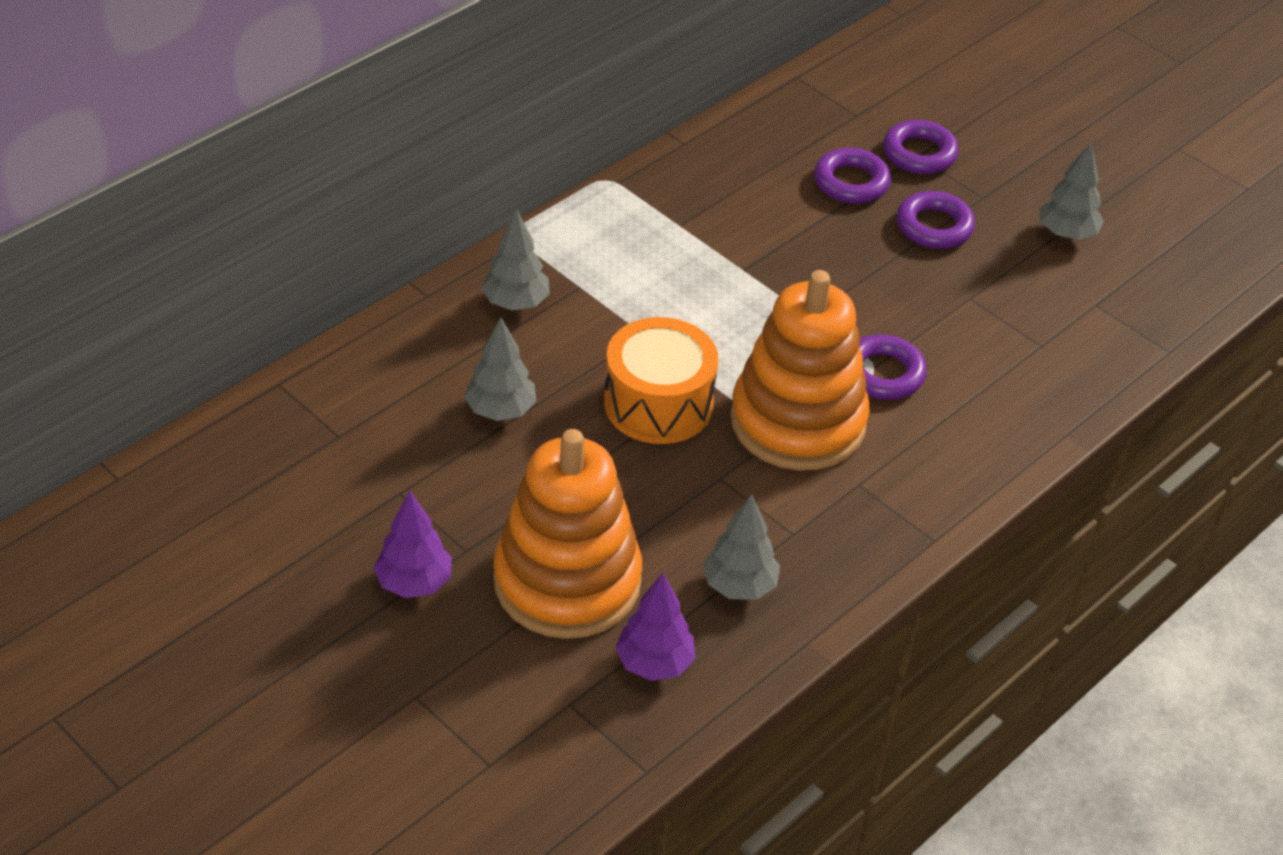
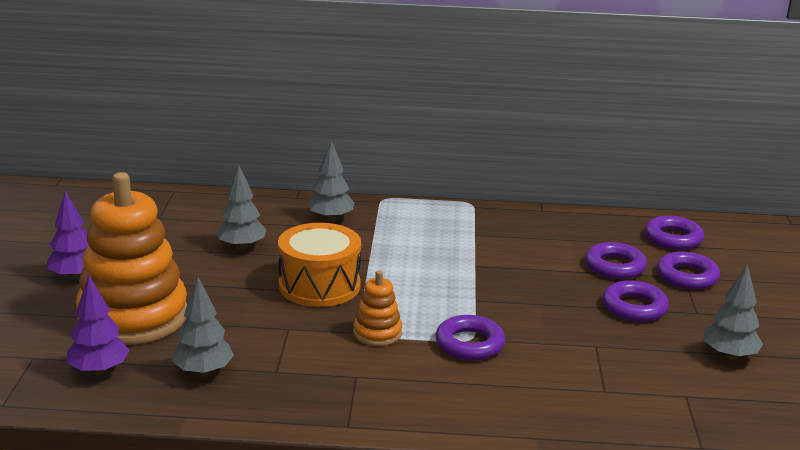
camera: 50 degrees right, 20 degrees down
(798, 421) = (377, 333): orange stacking toy -> orange stacking toy, size x0.45
(843, 106) = (673, 238): none -> purple ring

